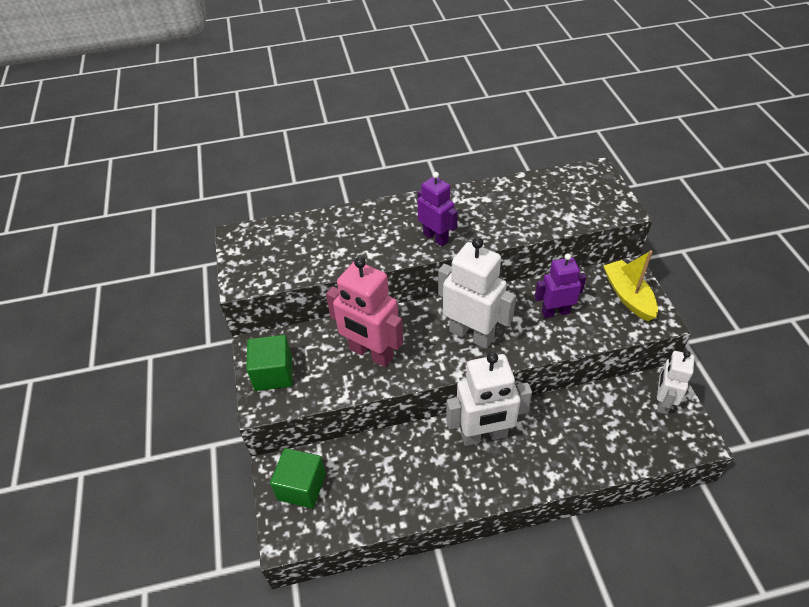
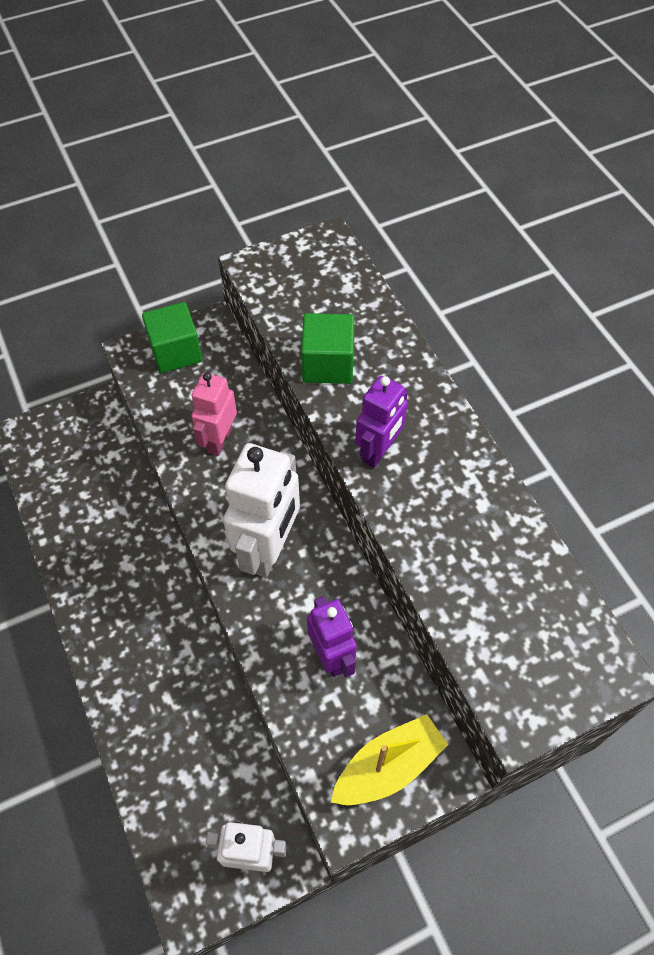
camera: 75 degrees right, 10 degrees up
(301, 486) = (80, 434): green cube -> green cube (328, 364)
(371, 353) = (219, 440): pink robot -> pink robot, size x0.63
(484, 435) = (165, 610): white robot -> none

